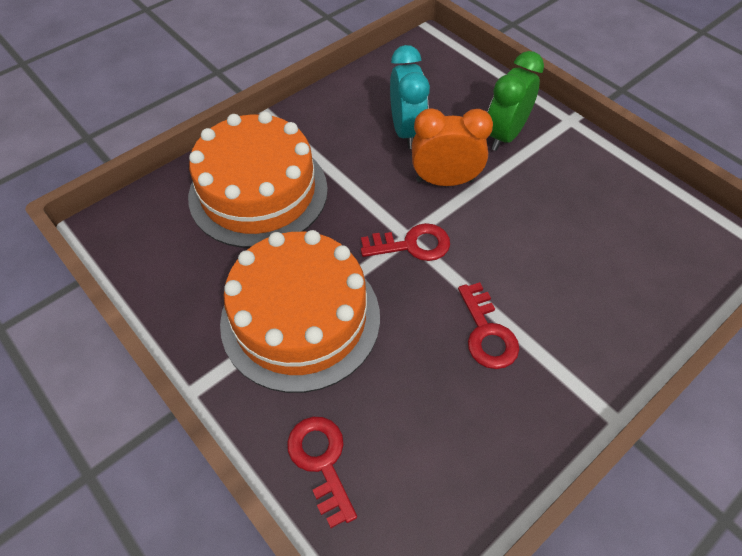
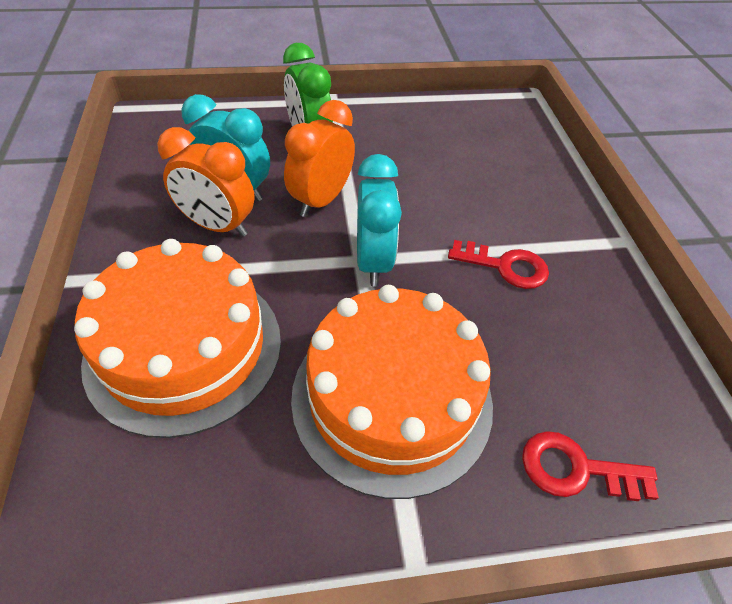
camera: 60 degrees left, 5 degrees down
(366, 144) = (217, 226): none -> orange clock
(412, 245) = (373, 261): red key -> turquoise clock

